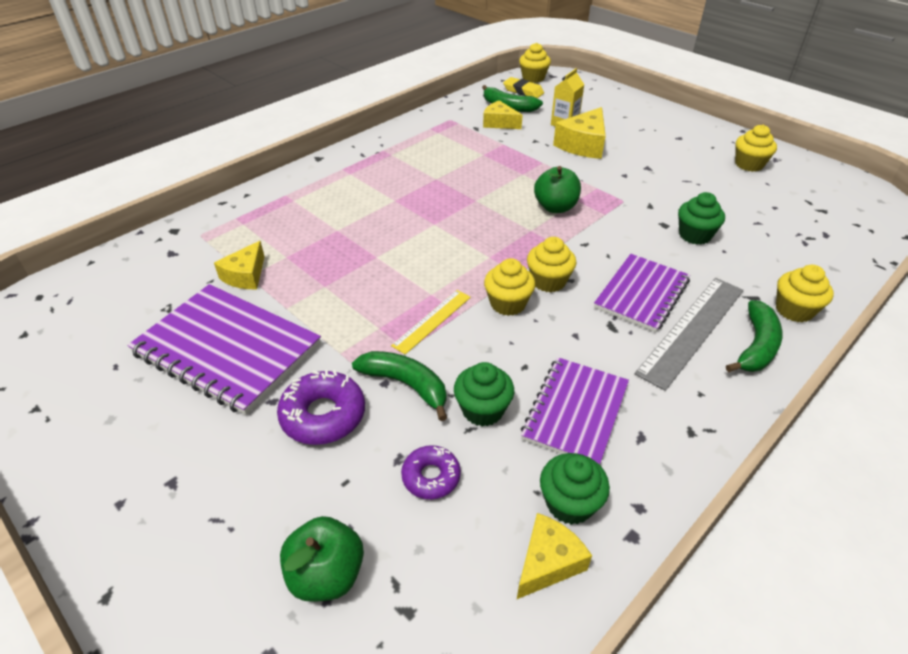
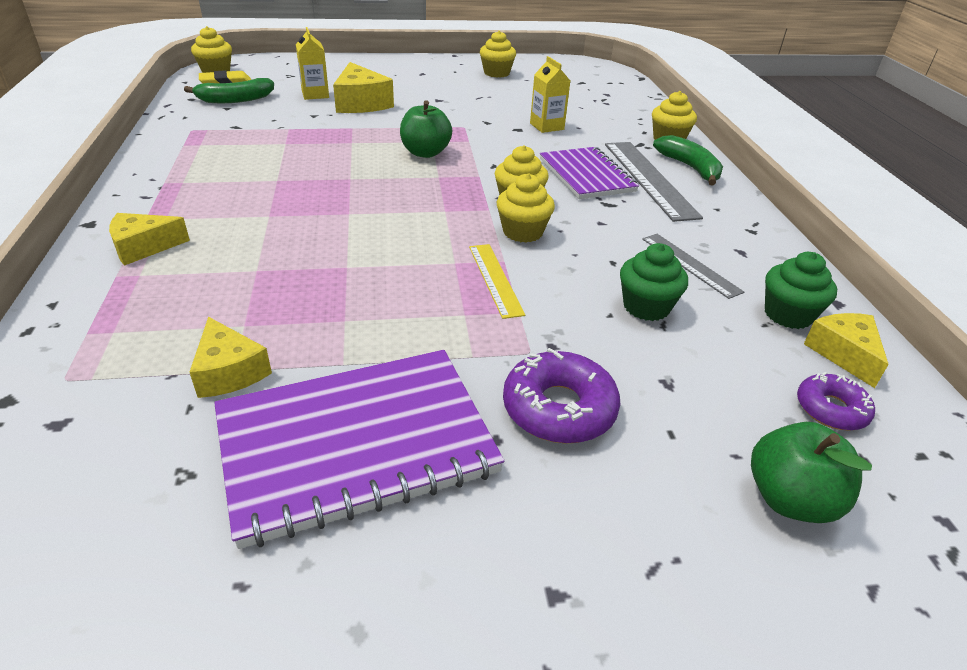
camera: 55 degrees left, 5 degrees down
(406, 385) = (570, 334): green banana -> none
(431, 477) = (706, 373): purple donut -> purple donut (831, 409)
(499, 123) = (252, 114): yellow cheese -> yellow cheese (143, 247)
(575, 412) = (690, 264): purple notebook -> grey ruler
(694, 235) = (547, 126): green cupcake -> yellow carton

